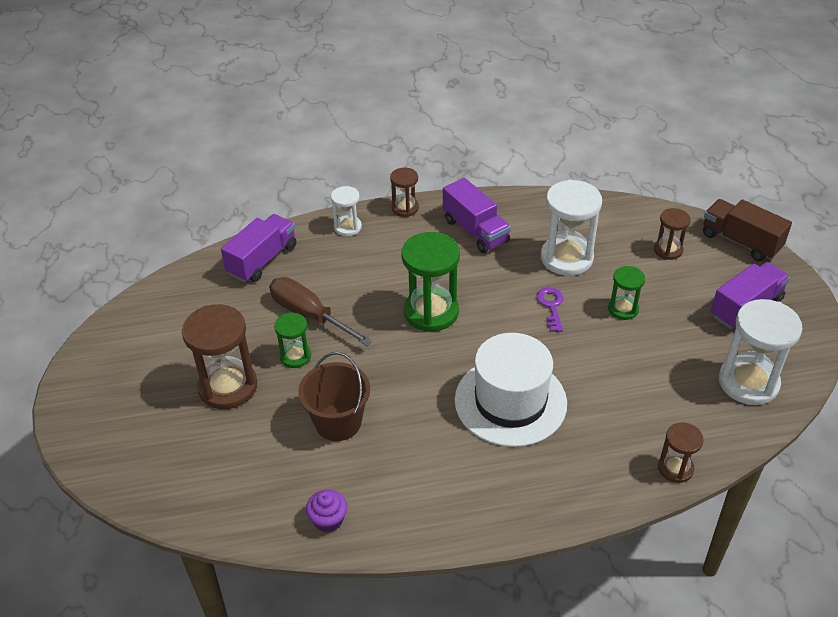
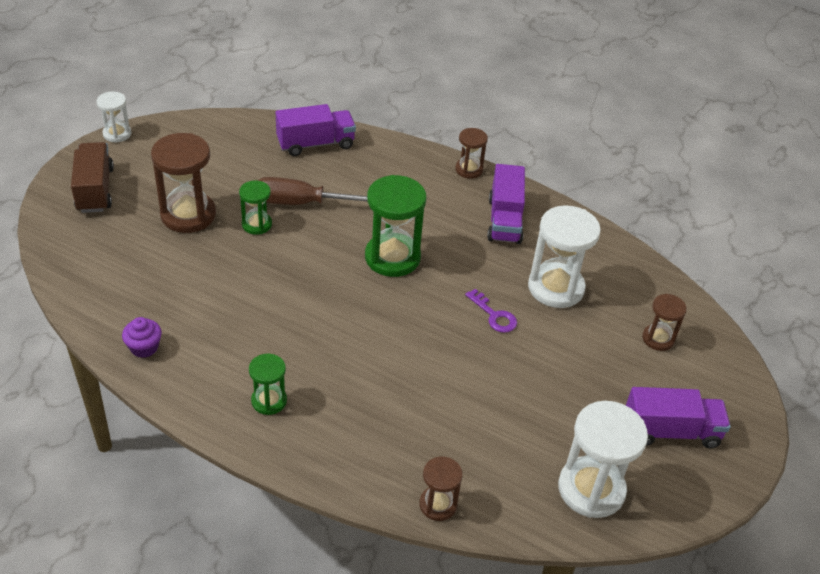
camera: 35 degrees right, 0 degrees up
(310, 315) = (301, 203): brown screwdriver -> brown screwdriver turned 75 degrees counterclockwise
(338, 422) = (230, 288): brown bucket -> none
(347, 227) = (406, 157): white hourglass -> white hourglass (117, 134)
(510, 401) = (370, 361): white hat -> none
(551, 306) = (494, 315): purple key -> purple key turned 105 degrees clockwise
(623, 309) = (553, 357): green hourglass -> green hourglass (269, 401)
(740, 242) = (740, 376): brown truck -> brown truck (95, 190)

